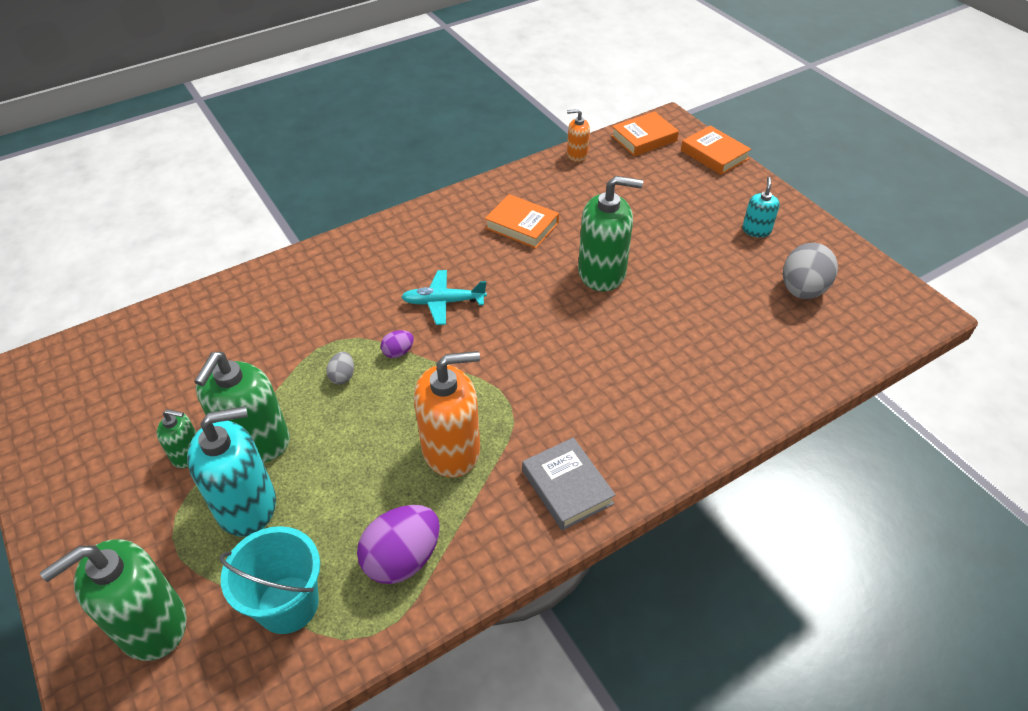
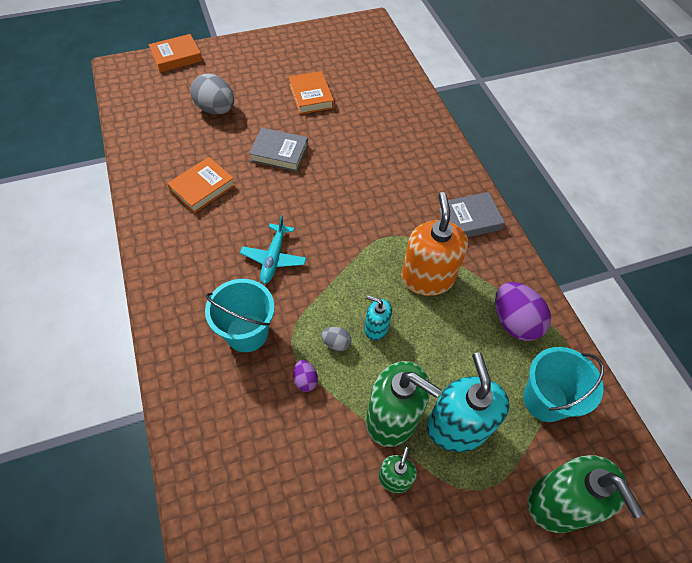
camera: 80 degrees left, 10 degrees up
(345, 303) = (247, 333): none -> turquoise bucket
(398, 352) = (321, 298): purple egg -> purple egg (305, 380)
(577, 155) = (128, 132): orange soap dispenser -> none
(602, 272) = (279, 153): green soap dispenser -> grey book
(644, 138) = (131, 87): orange book -> orange book (311, 96)
(756, 230) = (270, 63): turquoise soap dispenser -> turquoise soap dispenser (376, 328)
(802, 290) = (335, 62): grey egg -> grey egg (216, 109)

